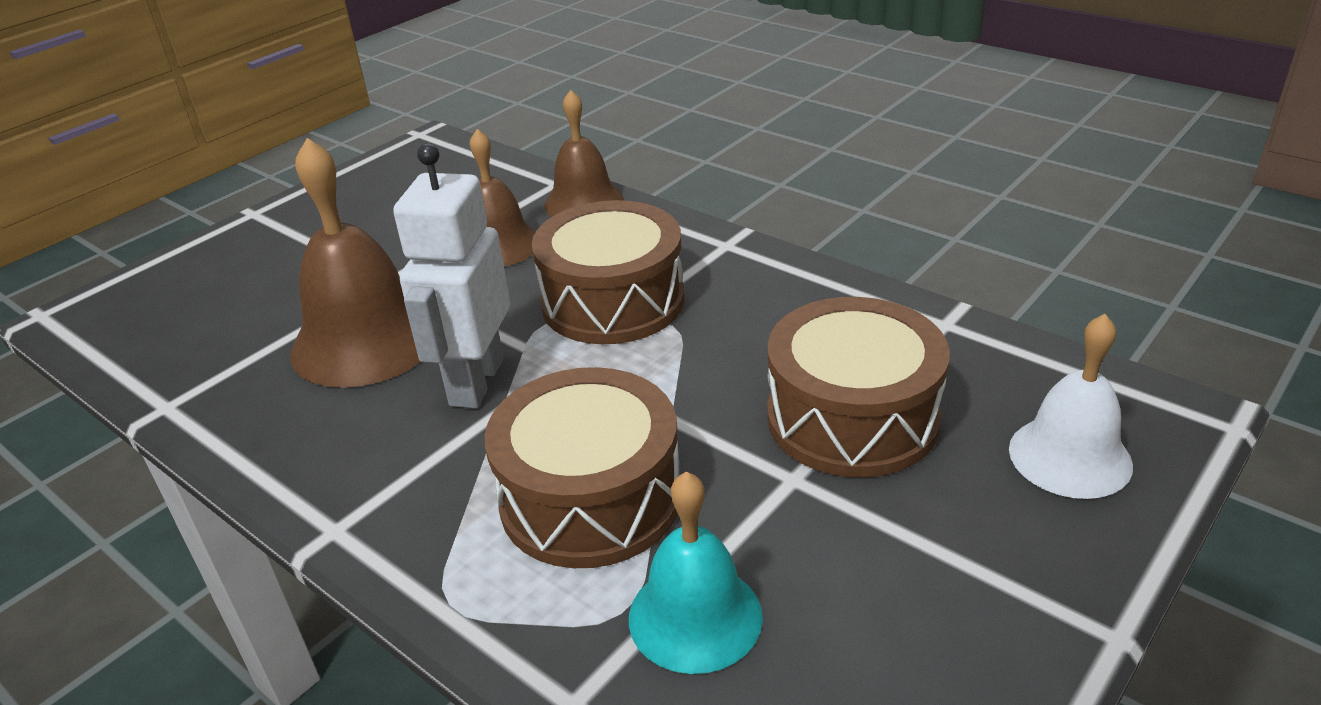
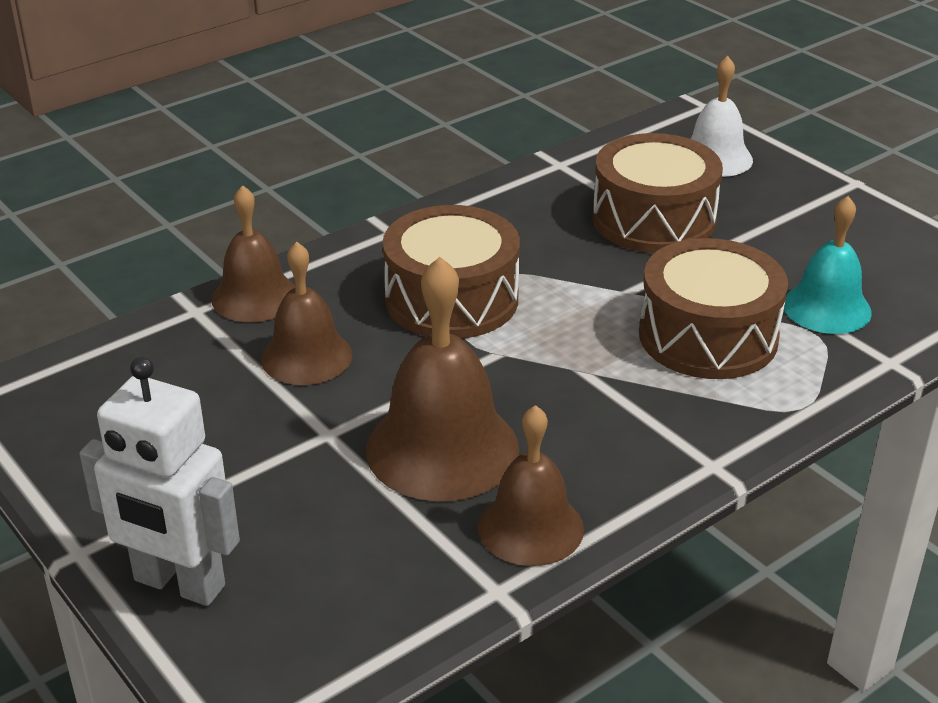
camera: 80 degrees left, 0 degrees up
(245, 411) = (530, 527): none -> brown bell
(476, 382) = (541, 382): white robot -> white robot (179, 584)

